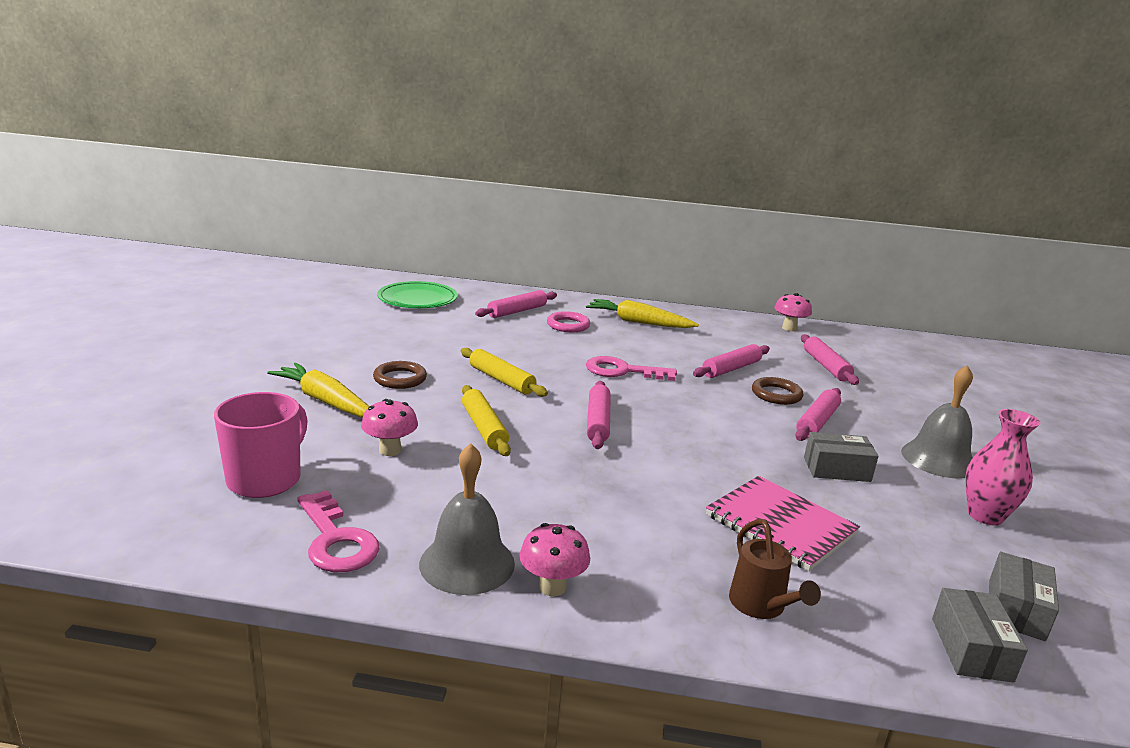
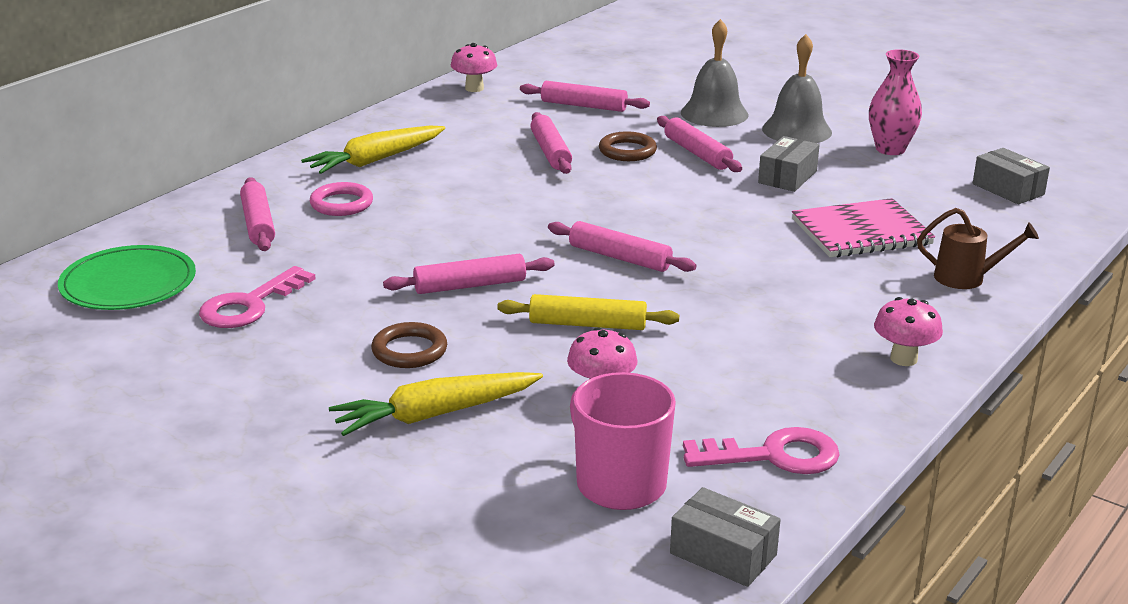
camera: 60 degrees left, 5 degrees up
(467, 563) = (849, 392): grey bell -> grey bell (714, 113)
(501, 380) = (470, 285): yellow rolling pin -> pink rolling pin
(622, 371) = (506, 209): pink key -> pink key (249, 305)
(971, 649) = (1043, 222): grey box -> grey box (723, 554)

